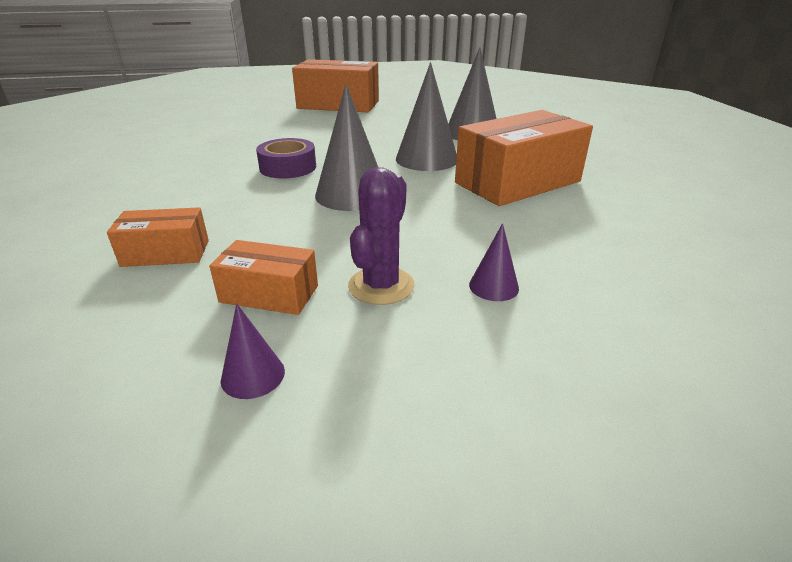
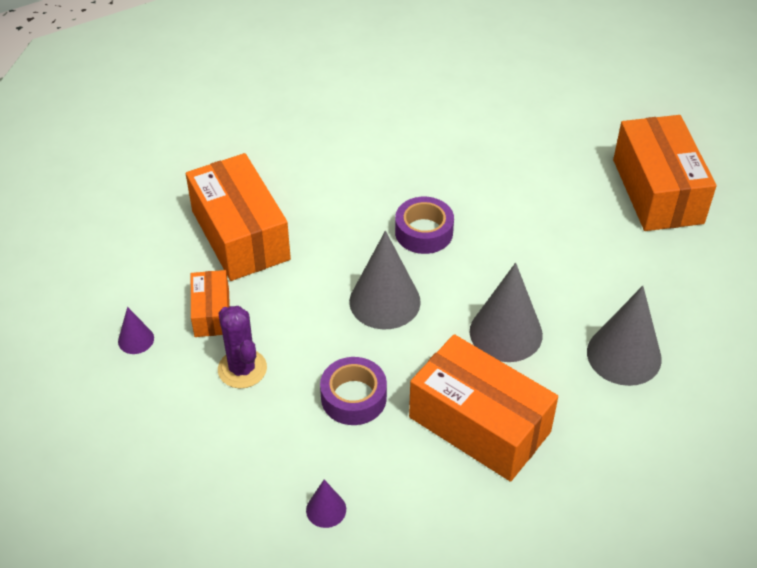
camera: 70 degrees right, 15 degrees up
(166, 253) = (240, 235): orange box -> orange box, size x1.93
(381, 286) = (242, 369): purple cactus -> purple cactus turned 60 degrees clockwise
(462, 227) = (353, 397): none -> purple tape
(493, 286) = (265, 435): purple cone -> purple cone (326, 509)

